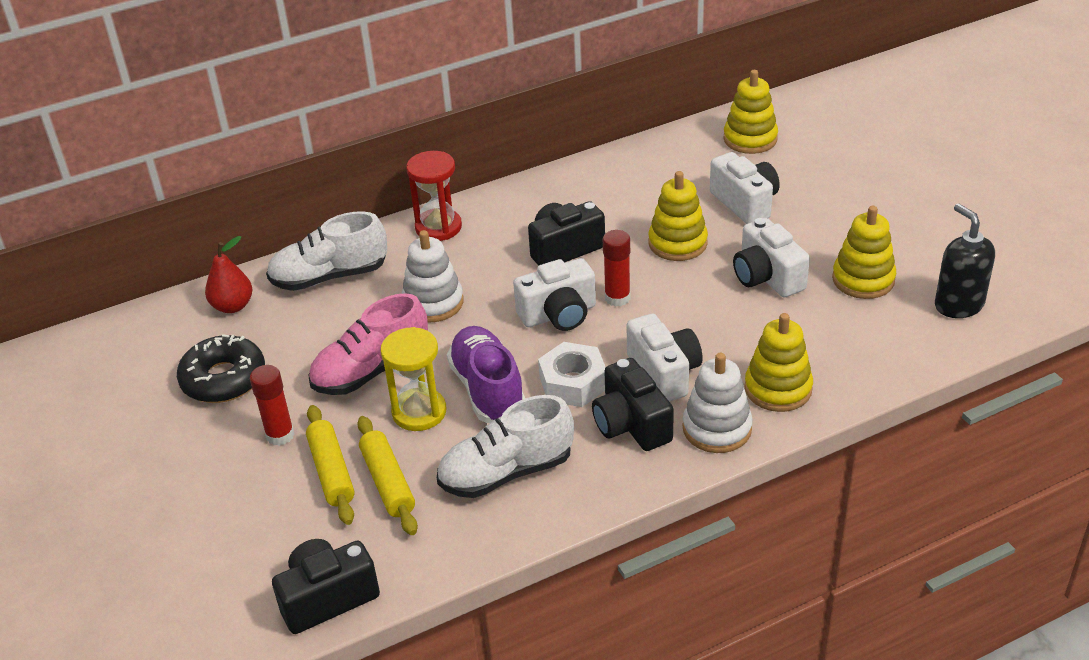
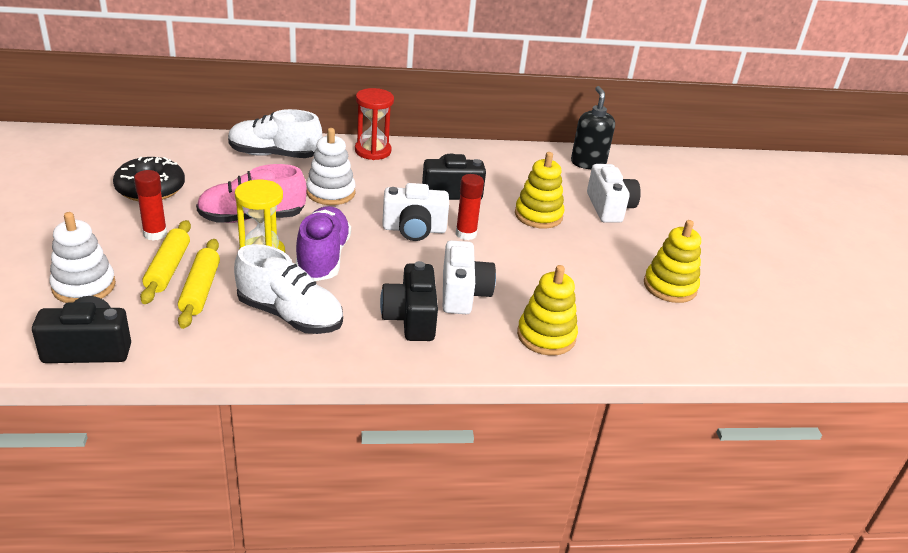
camera: 15 degrees right, 5 degrees down
(233, 306) = (196, 150): red pear -> none
(506, 472) = (290, 315): white shoe -> white shoe turned 150 degrees counterclockwise
(573, 383) = (389, 275): white nut -> none
(717, 428) = (476, 346): white stacking toy -> white stacking toy (84, 286)
(750, 139) = (642, 171): yellow stacking toy -> none
(767, 277) = (592, 259): white camera -> none
(958, 305) = (740, 331): black soap dispenser -> black soap dispenser (588, 163)

